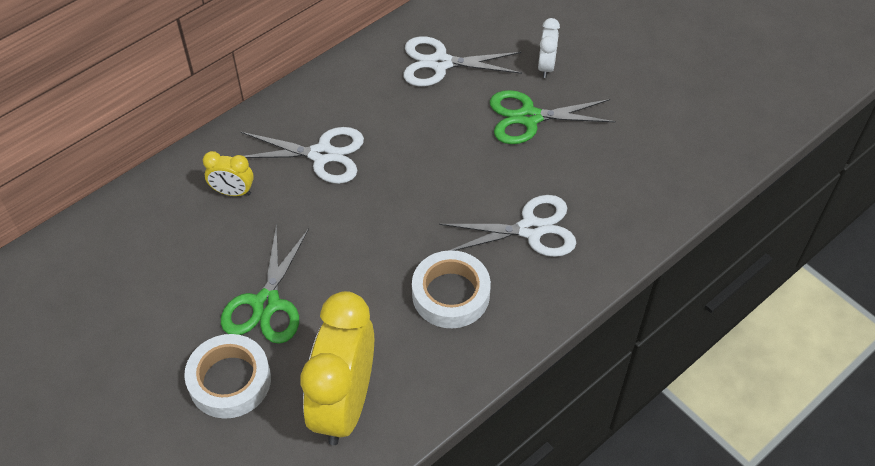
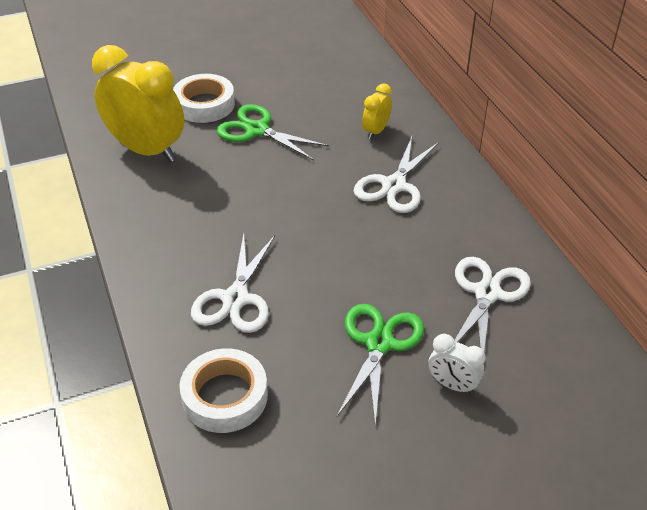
camera: 110 degrees right, 10 degrees down
(451, 294) = (200, 227): white tape -> white tape (225, 396)

